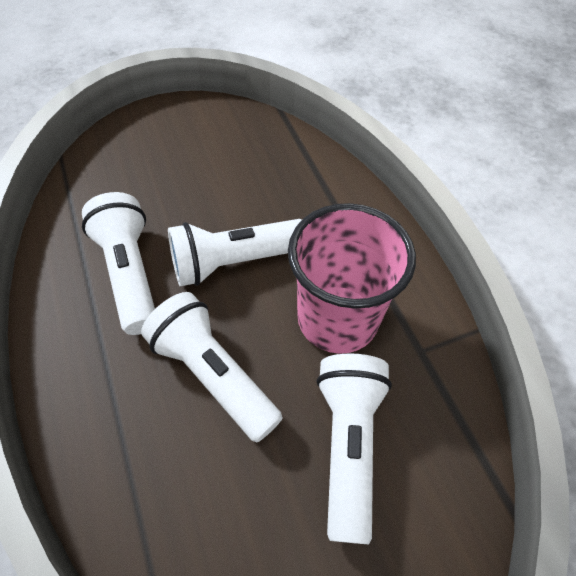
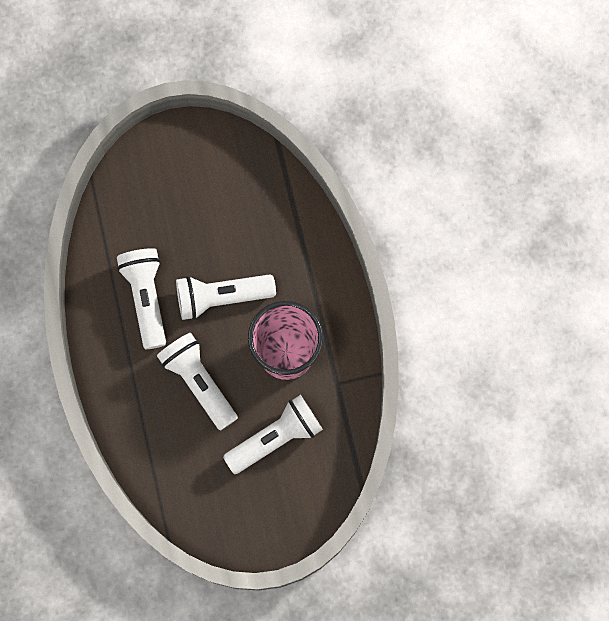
camera: 10 degrees right, 20 degrees up
(348, 445) = (275, 437): white flashlight -> white flashlight turned 45 degrees clockwise

